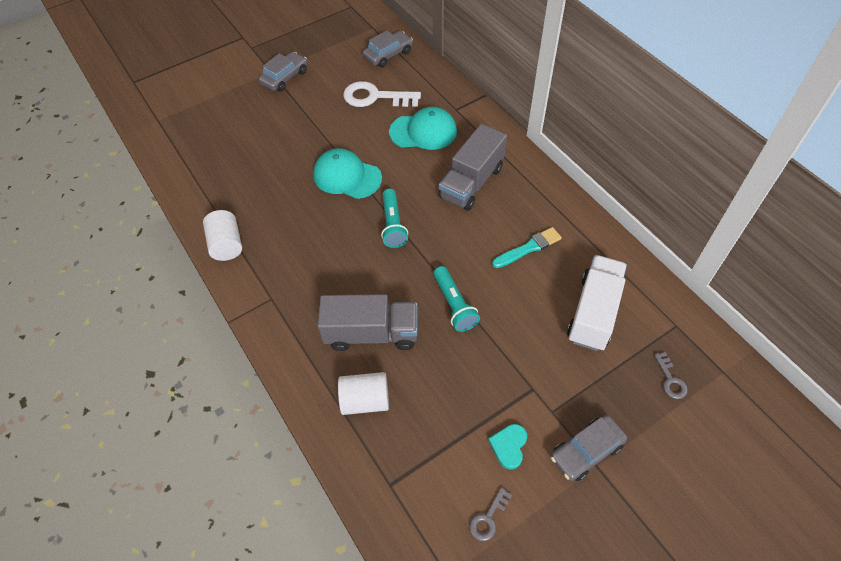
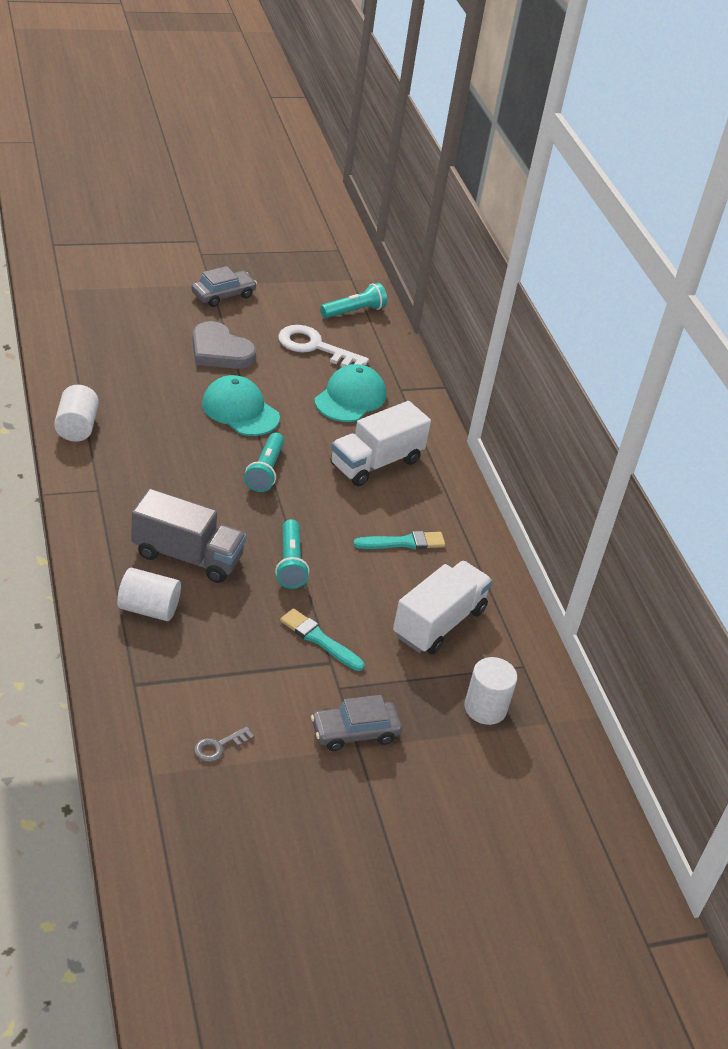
camera: 10 degrees right, 15 degrees down
(306, 128) = (220, 351): none -> grey heart
(388, 54) = (354, 311): grey car -> turquoise flashlight
(423, 132) = (350, 398): turquoise cap -> turquoise cap turned 75 degrees counterclockwise
(471, 183) = (376, 463): grey truck -> white truck
(509, 446) = (275, 699): turquoise heart -> none
(513, 370) = (319, 639): none -> turquoise brush
(670, 380) = (485, 708): grey key -> white cylinder

